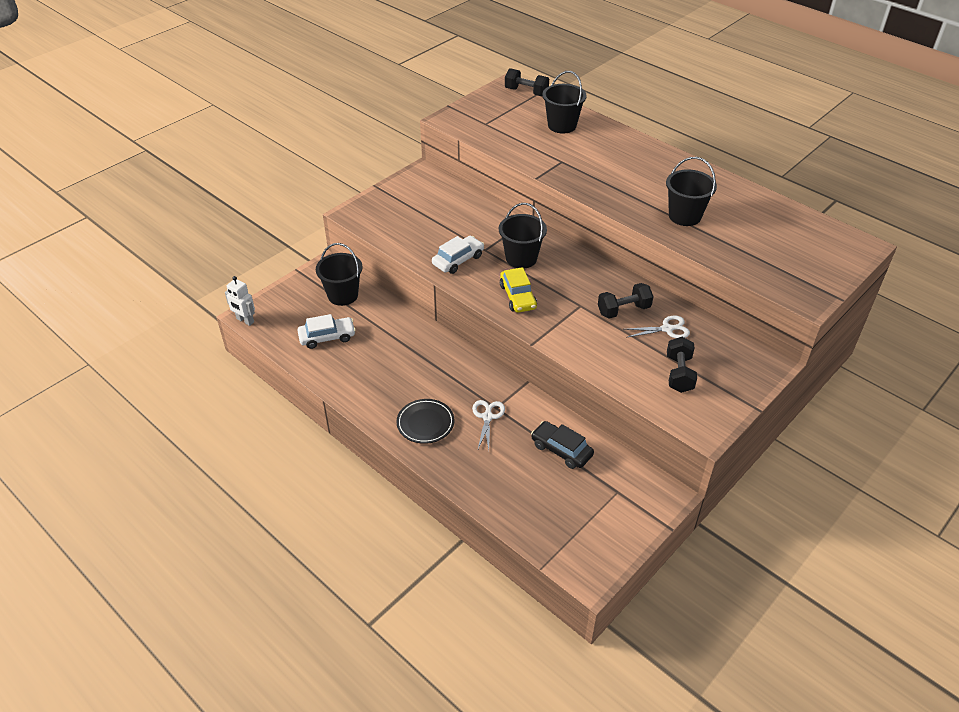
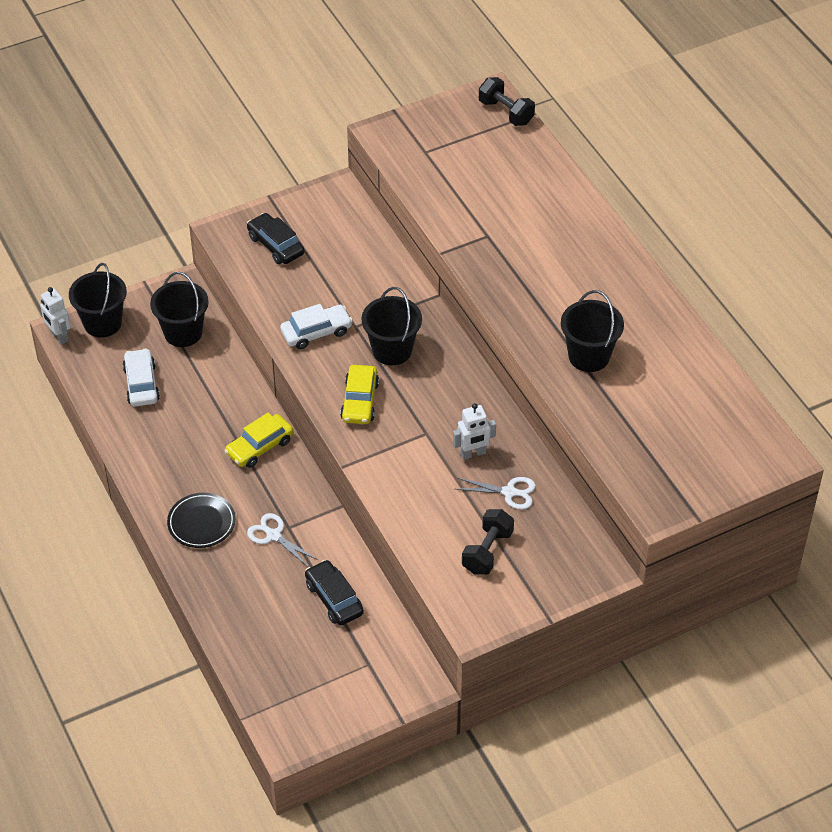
camera: 20 degrees right, 5 degrees up
(327, 337) = (141, 384): white car -> white car turned 105 degrees counterclockwise
(396, 213) = (276, 245): none -> black car
(442, 357) = (259, 447): none -> yellow car
(487, 417) = (273, 535): white scissors -> white scissors turned 75 degrees counterclockwise
(562, 125) = (520, 179): black bucket -> black bucket (102, 323)
(623, 310) = (473, 454): black dumbbell -> white robot

